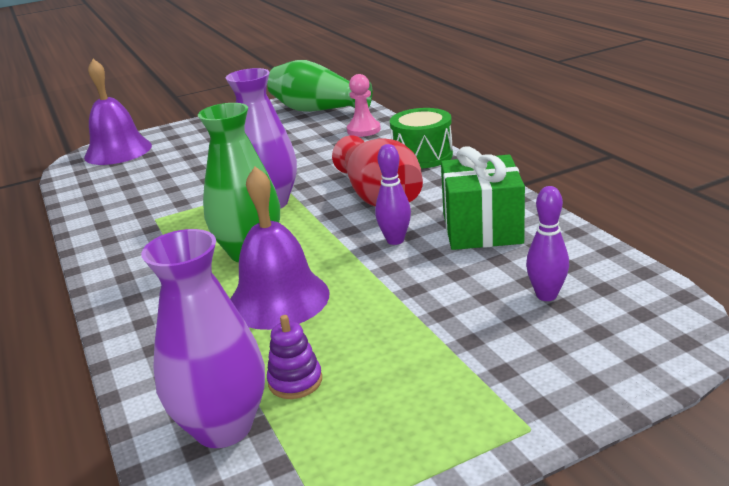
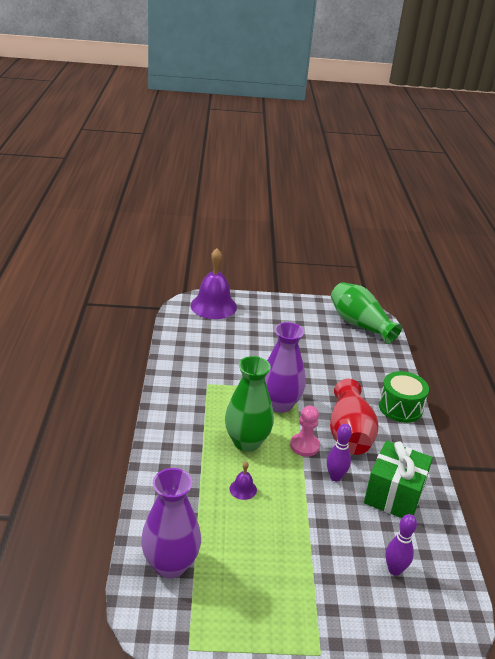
camera: 20 degrees right, 5 degrees up
(278, 299) = (243, 489): purple bell -> purple bell, size x0.43
(295, 381) = (220, 554): purple stacking toy -> none
(363, 130) = (378, 361): pink pawn -> pink pawn (304, 446)

